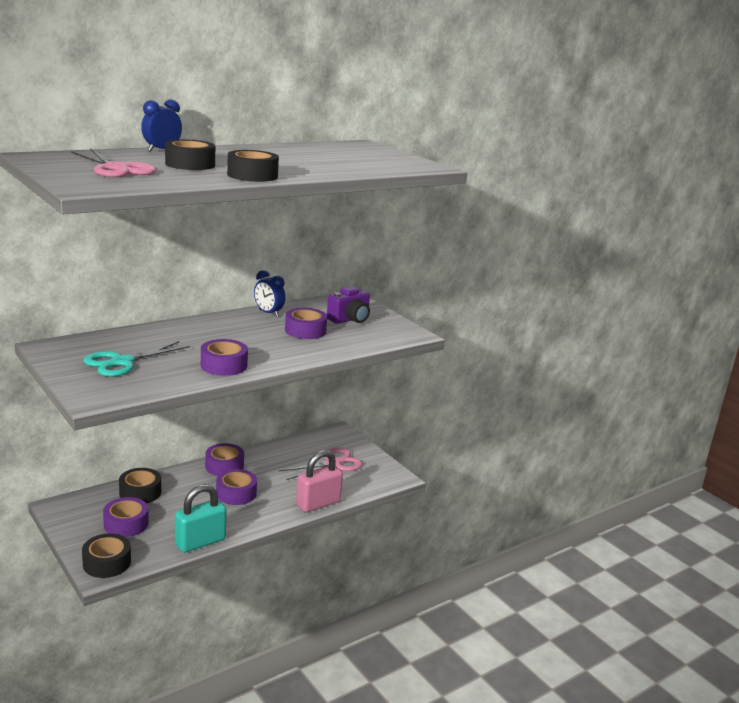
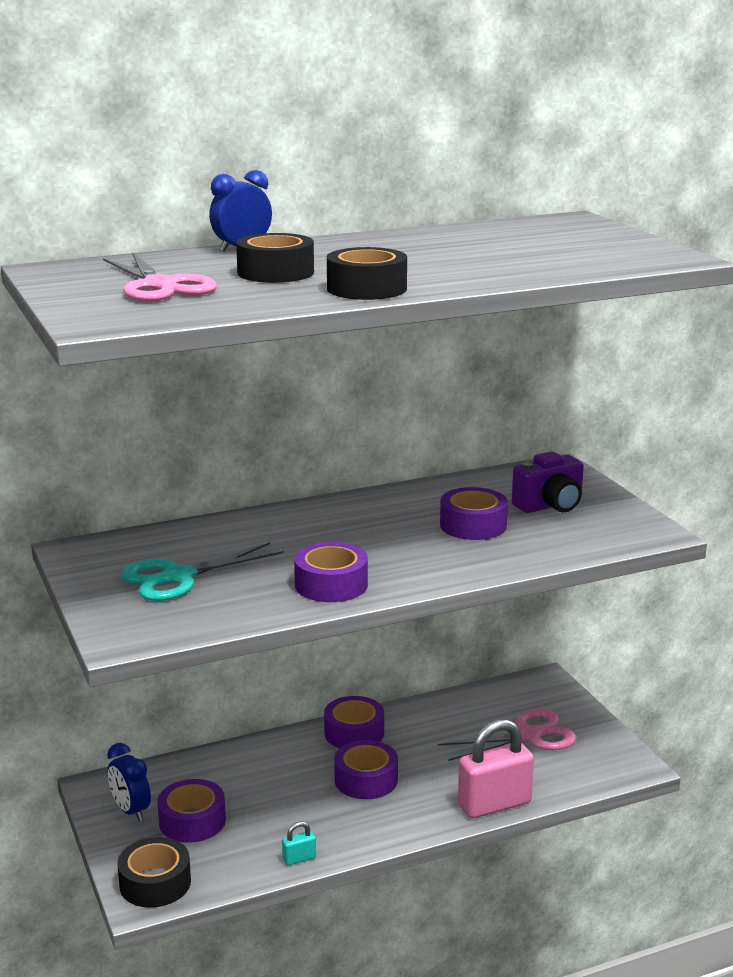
camera: 15 degrees right, 0 degrees up
(140, 492) = (220, 770): black tape -> none
(200, 542) = (299, 858): turquoise padlock -> turquoise padlock, size x0.43
(268, 313) = (419, 494): blue clock -> blue clock (130, 811)

